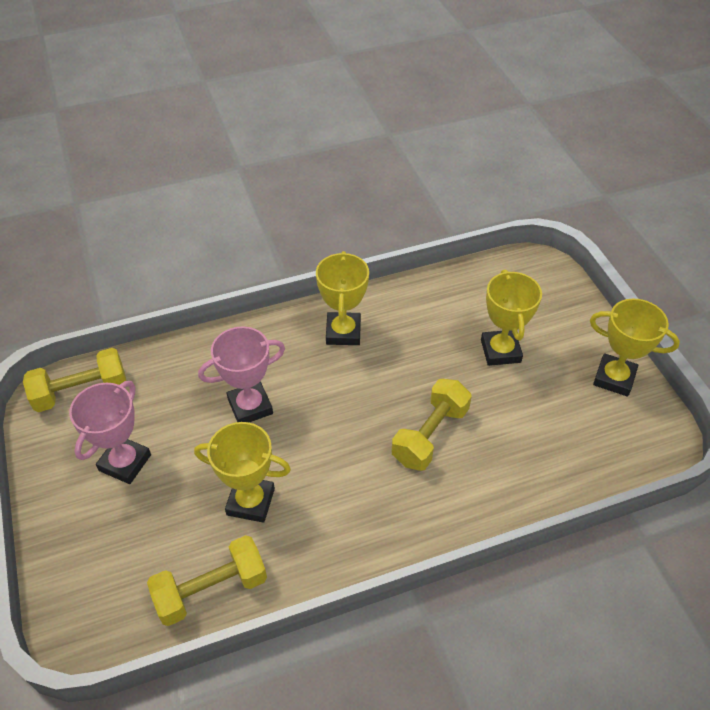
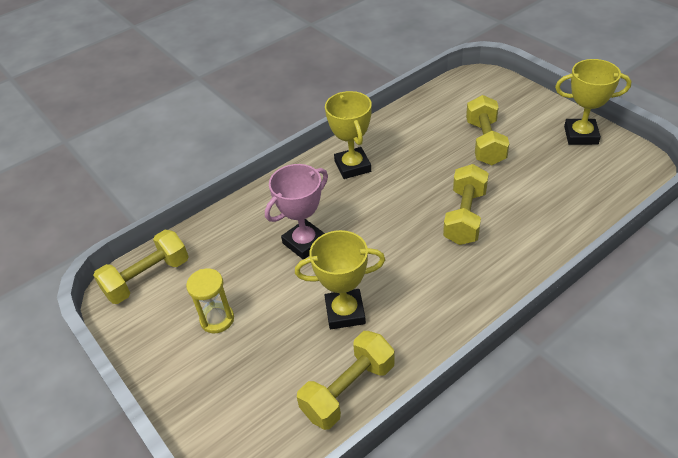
camera: 15 degrees left, 5 degrees down
(125, 462) = (217, 319): pink trophy -> yellow hourglass
(500, 351) = (485, 143): yellow trophy -> yellow dumbbell

